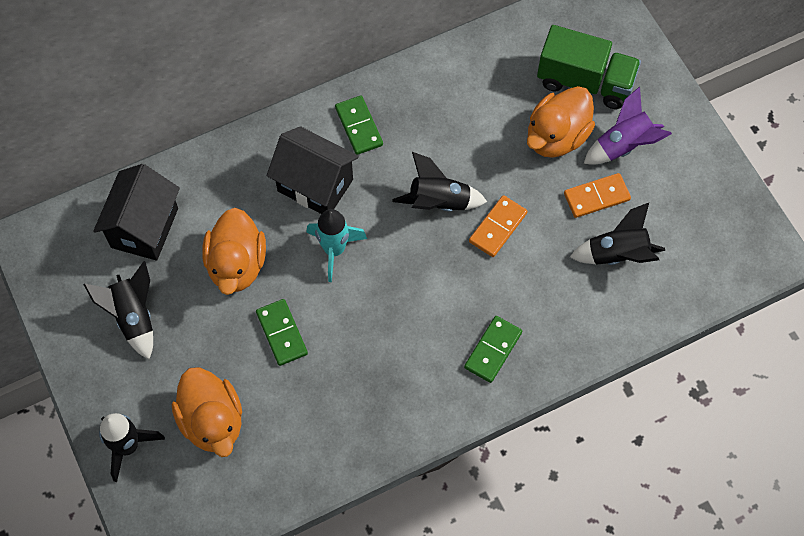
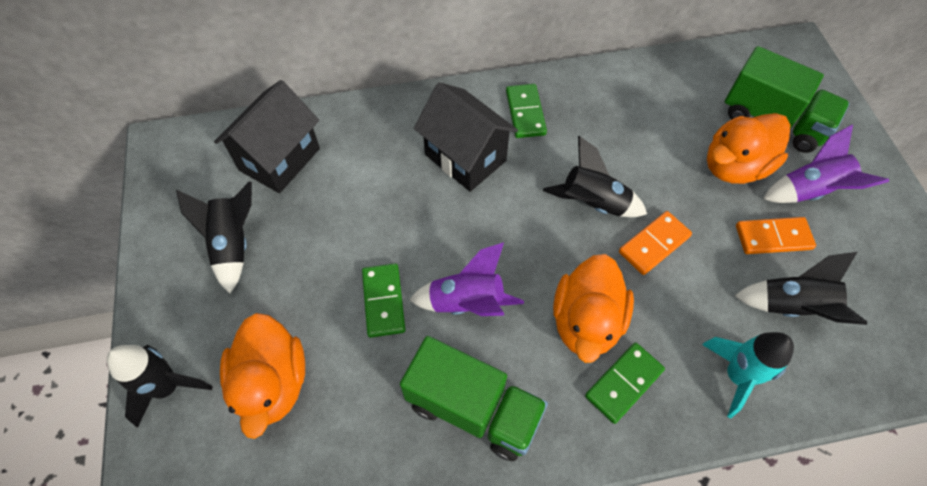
camera: 15 degrees right, 5 degrees down
(237, 265) = (359, 217): orange duck -> orange duck (586, 321)
(334, 250) = (467, 226): turquoise rocket -> turquoise rocket (736, 376)
(352, 317) = (467, 303): none -> purple rocket
(379, 399) = (473, 408): none -> green truck

